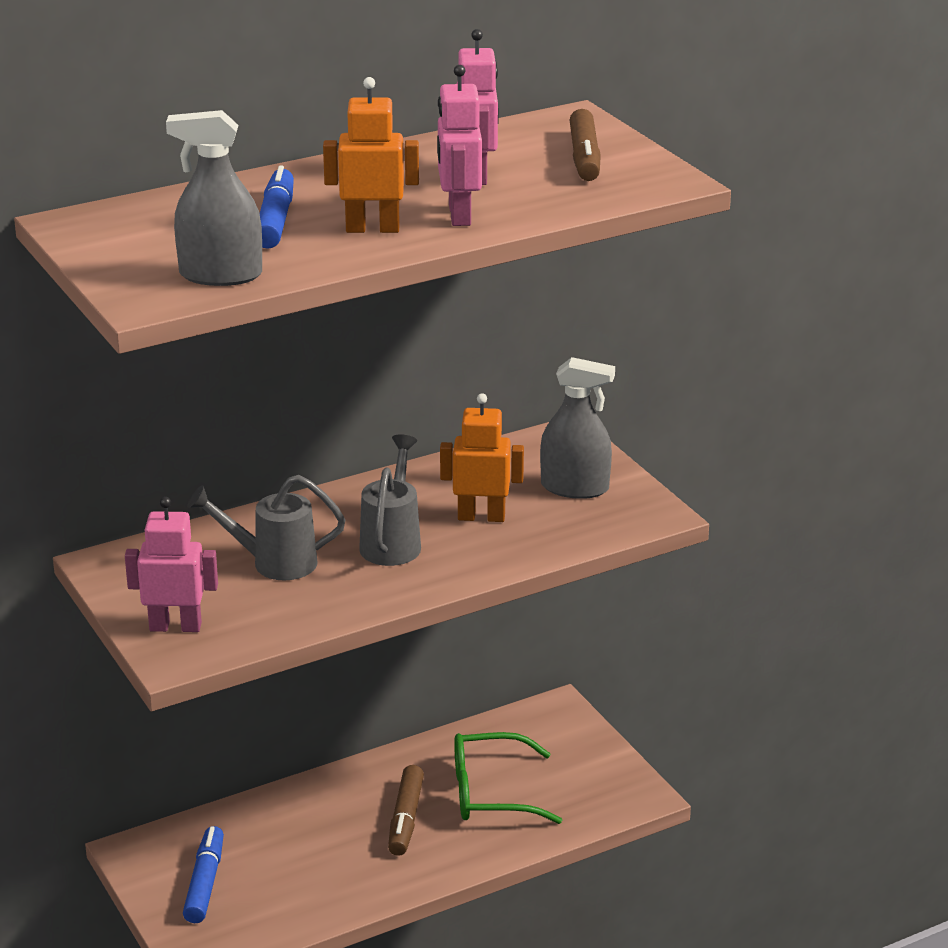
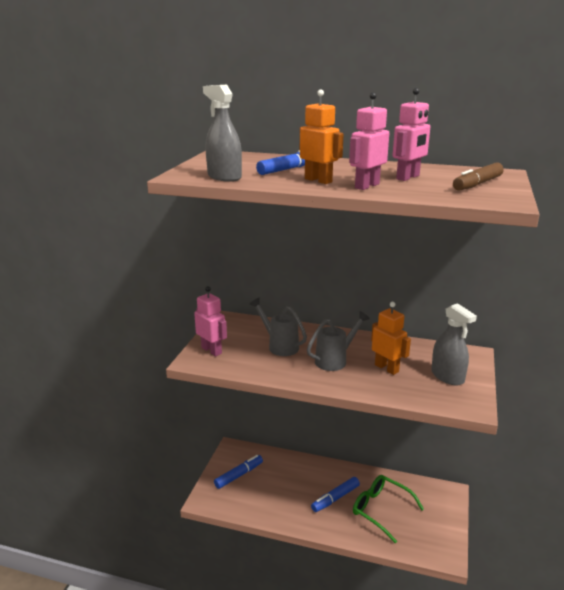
camera: 45 degrees right, 5 degrees down
(405, 819) = (335, 498): brown marker -> blue marker

